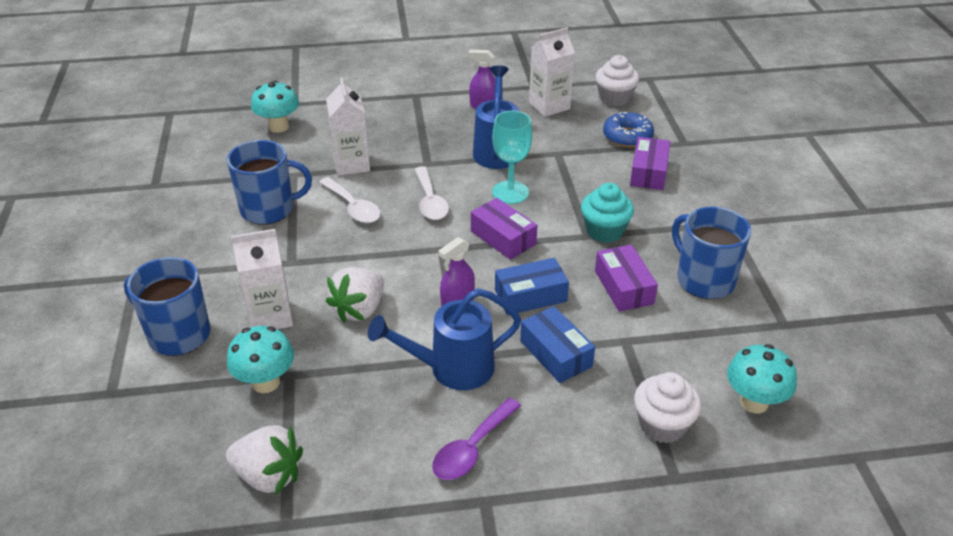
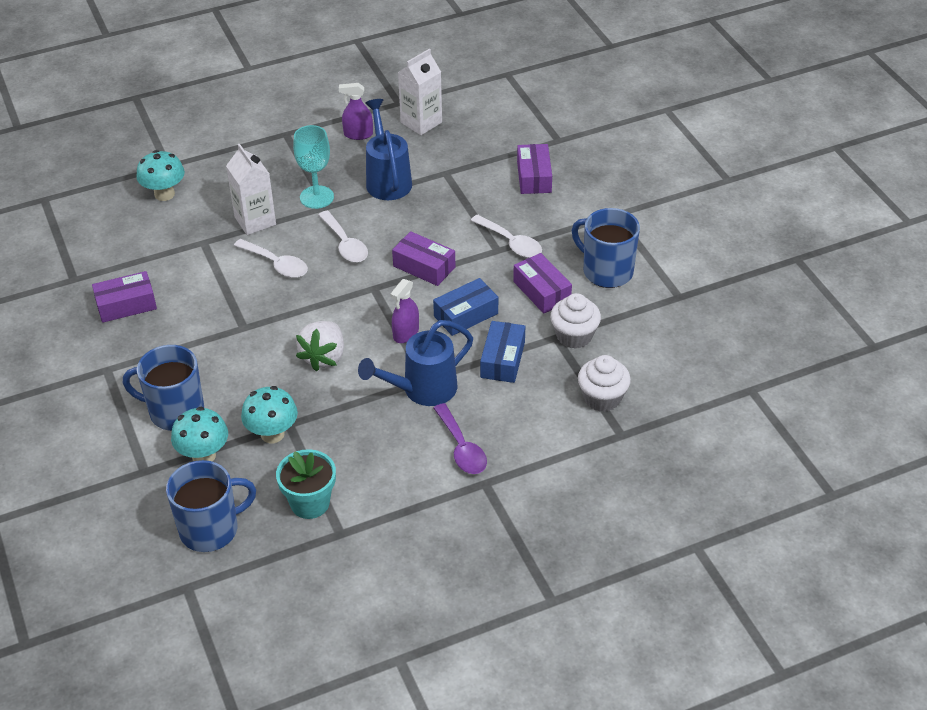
camera: 15 degrees left, 5 degrees up
(189, 218) = (126, 305): none -> purple box
(268, 476) = (310, 503): white strawberry -> turquoise flower pot
(269, 209) = (198, 281): blue mug -> blue mug (210, 529)
(270, 316) = (249, 379): white carton -> none
(472, 448) = (461, 447): purple spoon -> purple spoon turned 45 degrees counterclockwise
(510, 192) = (415, 221): turquoise goblet -> turquoise goblet (316, 197)
(555, 353) = (502, 360): blue box -> blue box turned 60 degrees clockwise
(604, 231) = (511, 243): turquoise cupcake -> white spoon
(614, 98) = (481, 103): white cupcake -> white cupcake (574, 336)
(627, 136) = (504, 143): blue donut -> none
(754, 402) = (667, 365): turquoise mushroom -> turquoise mushroom (204, 455)

